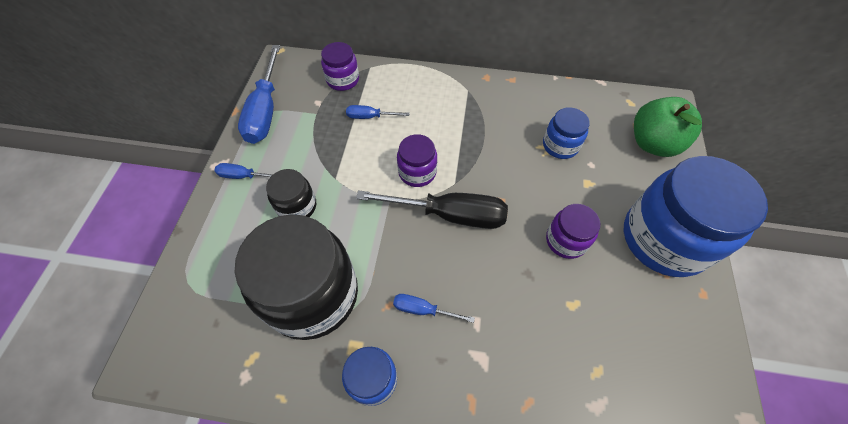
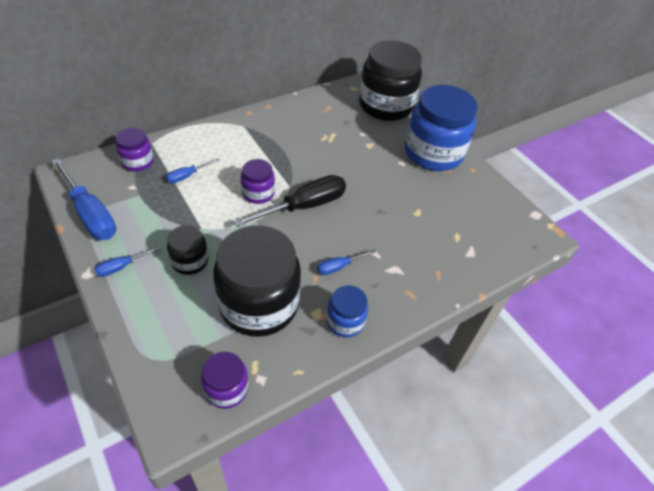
camera: 45 degrees left, 10 degrees down
(560, 145) = (335, 132): blue jar -> none
(566, 240) = (385, 182): purple jar -> purple jar (226, 389)
(653, 143) = (385, 106): green apple -> black jar

